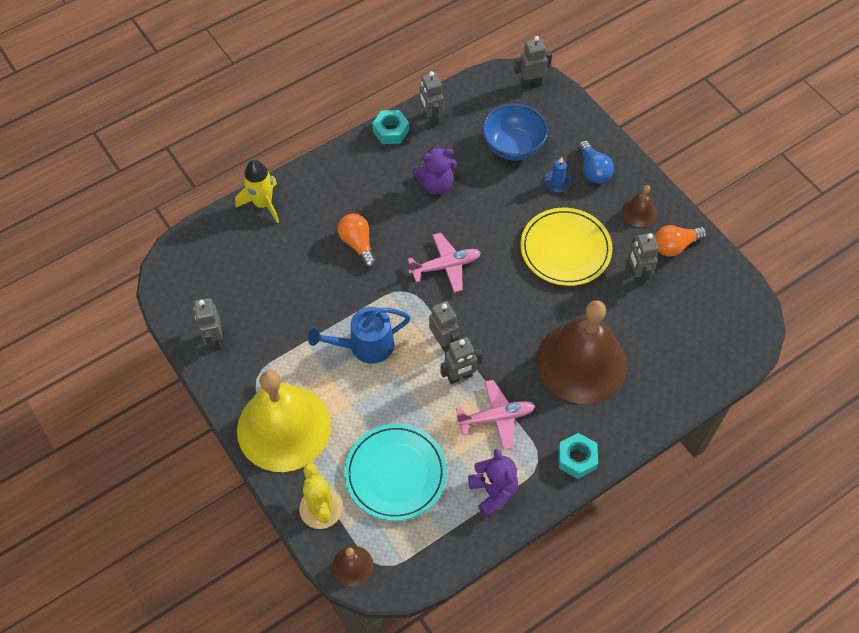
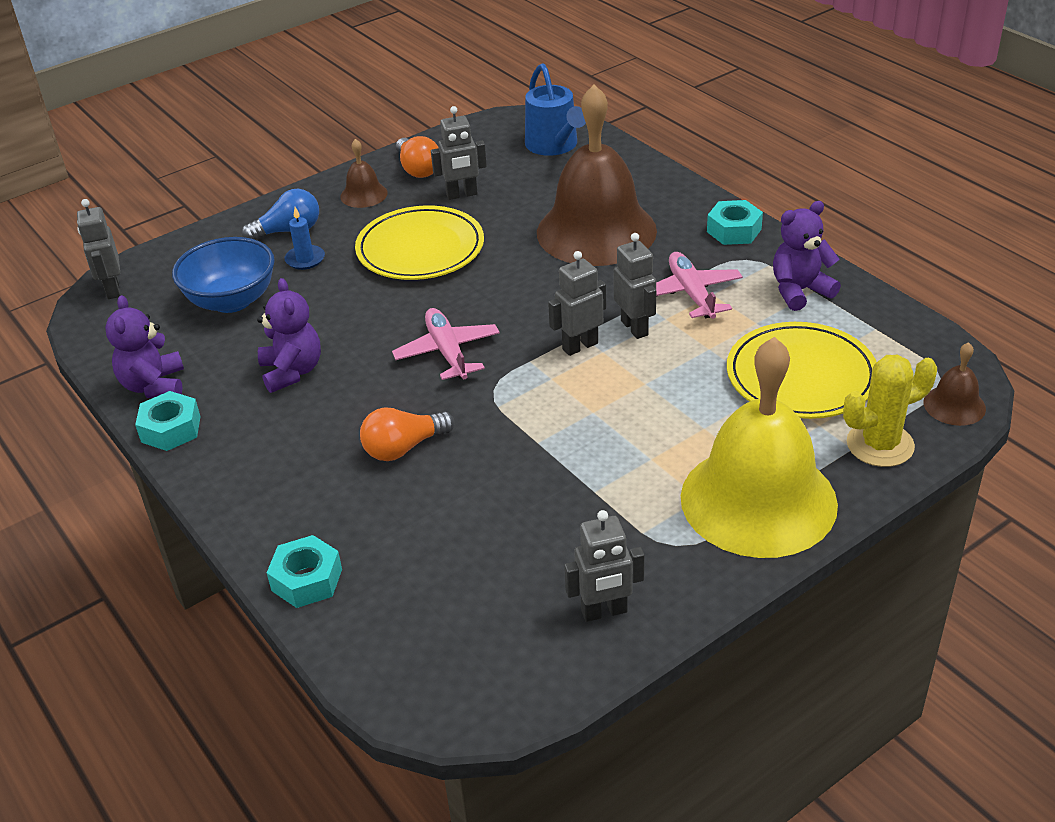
camera: 90 degrees left, 20 degrees down
(263, 204) = (307, 580): yellow rocket -> turquoise nut
(365, 346) = (596, 423): blue watering can -> blue watering can (554, 146)
(395, 473) = (801, 376): turquoise plate -> yellow plate
(431, 118) = (154, 386): grey robot -> purple teddy bear

